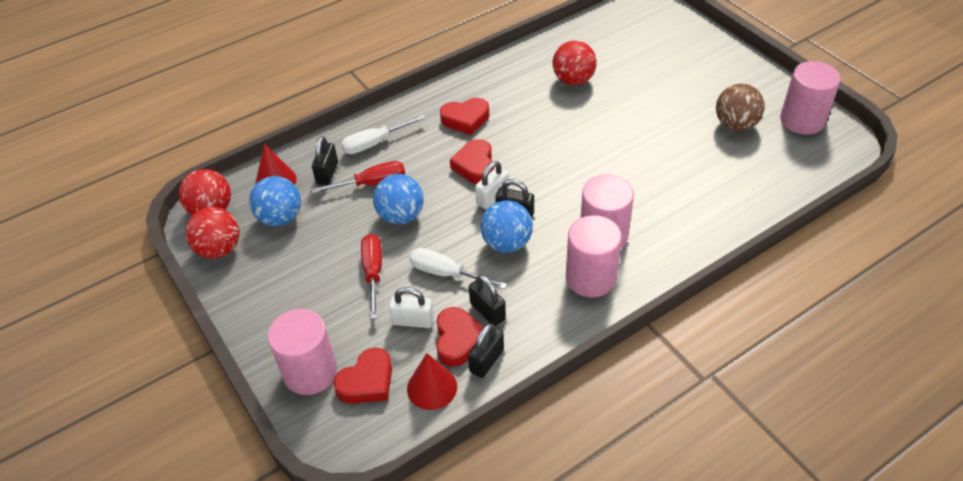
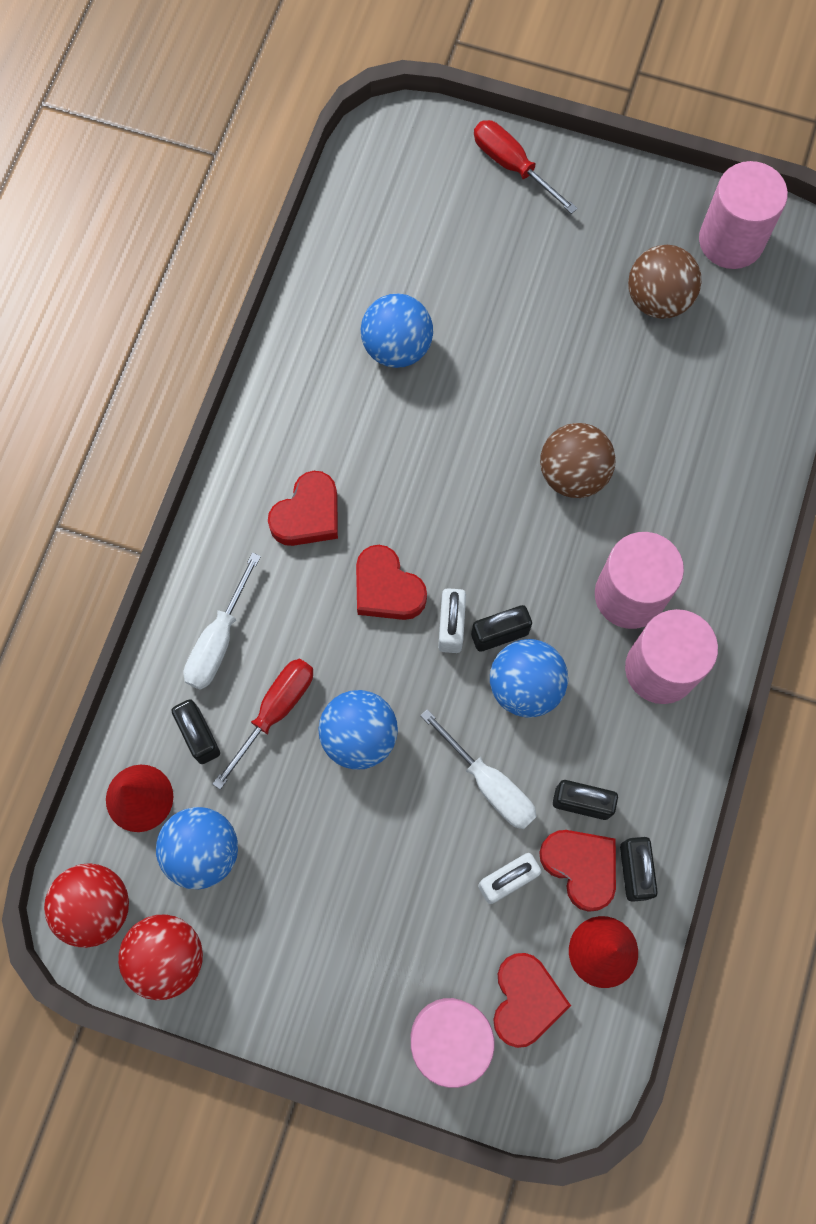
camera: 40 degrees left, 25 degrees up
(373, 272) = (400, 847): red screwdriver -> red screwdriver (512, 166)
(446, 273) = (489, 784): white screwdriver -> white screwdriver turned 120 degrees counterclockwise
(573, 80) = (397, 347): red ball -> blue ball
(619, 170) = (573, 474): none -> brown ball

